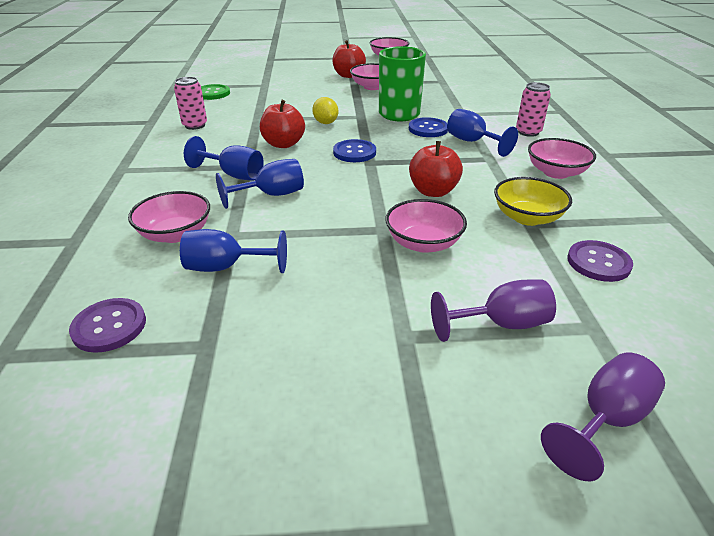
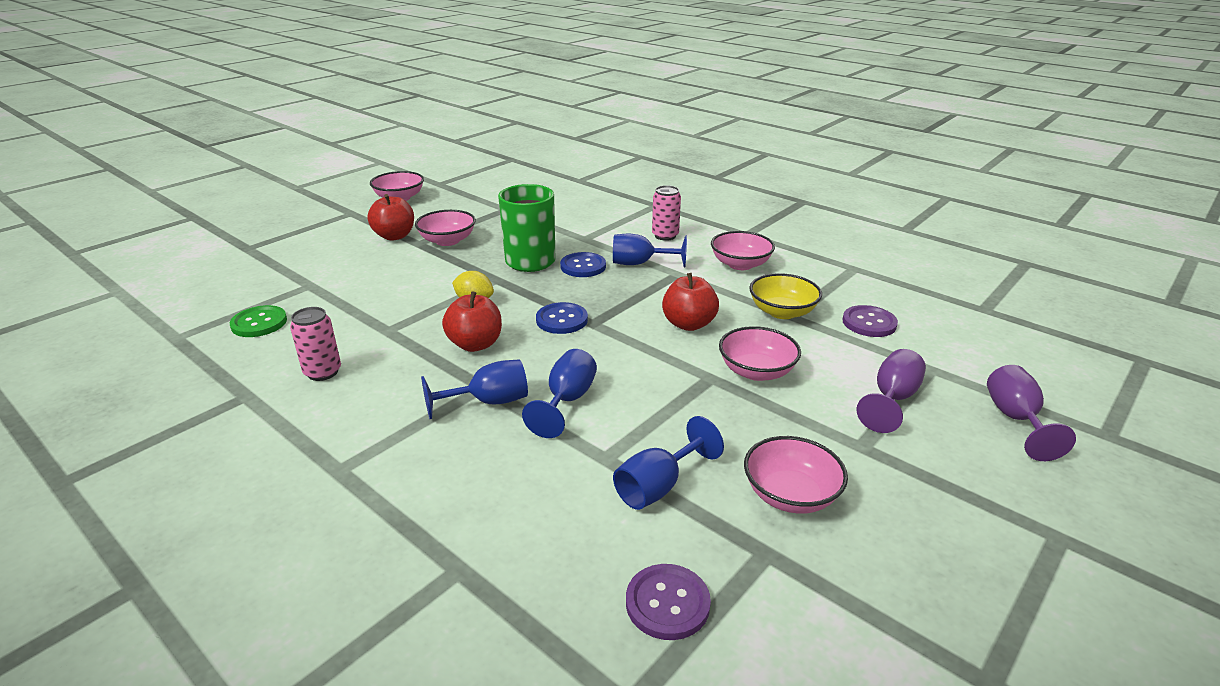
camera: 45 degrees left, 5 degrees down
(175, 234) = (552, 491): pink bowl -> pink bowl (790, 495)

